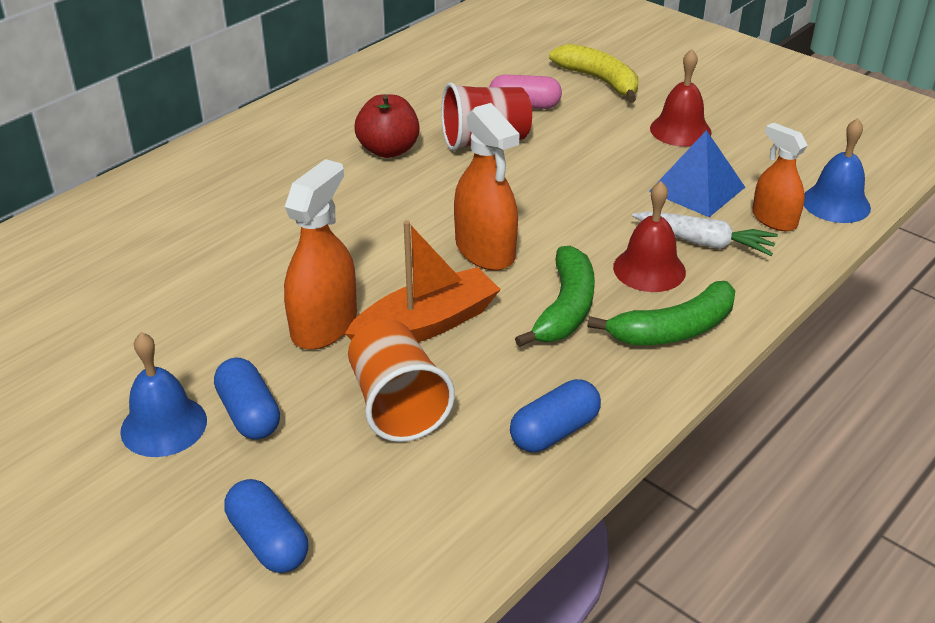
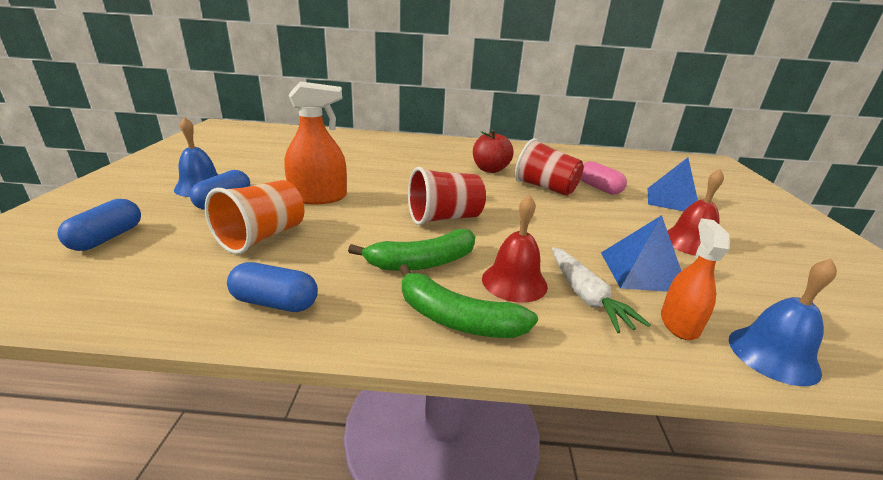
camera: 50 degrees right, 10 degrees down
(426, 325) = (349, 222): orange boat -> none
(485, 250) = (444, 218): orange spray bottle -> red cup
(599, 81) = (672, 200): yellow banana -> blue pyramid

